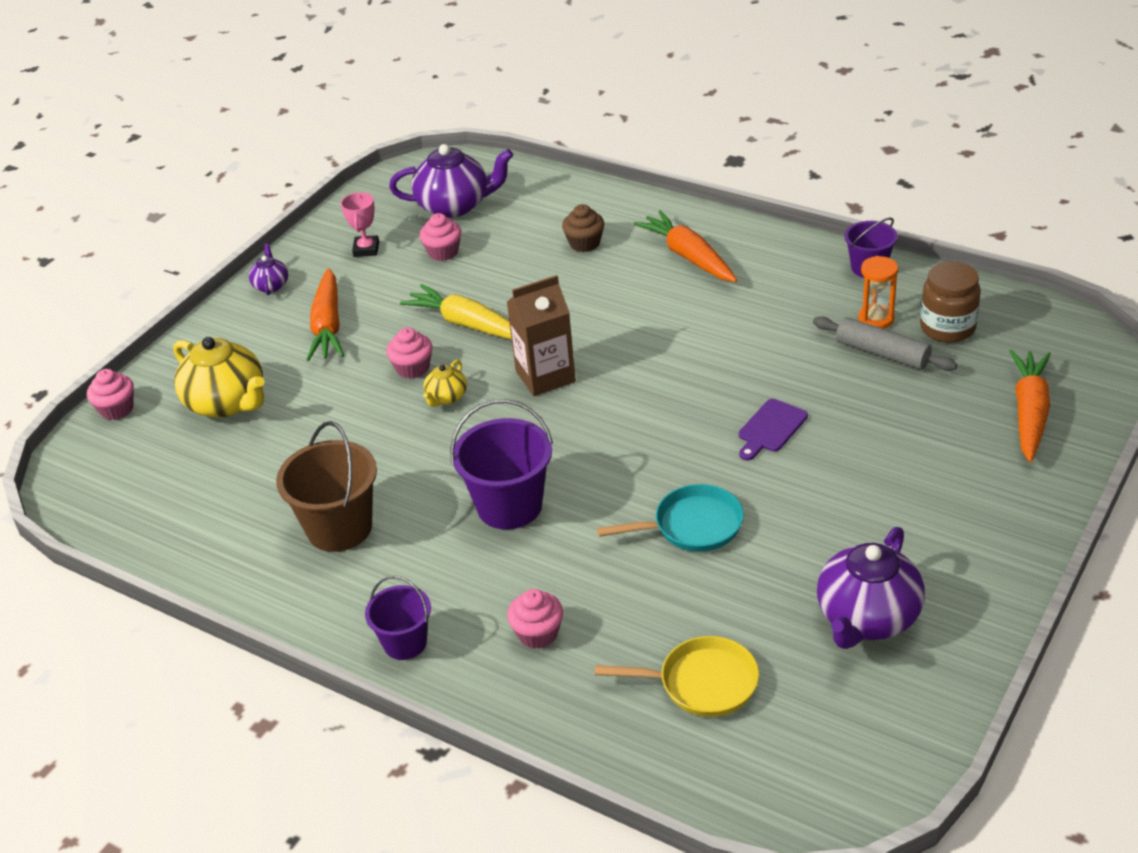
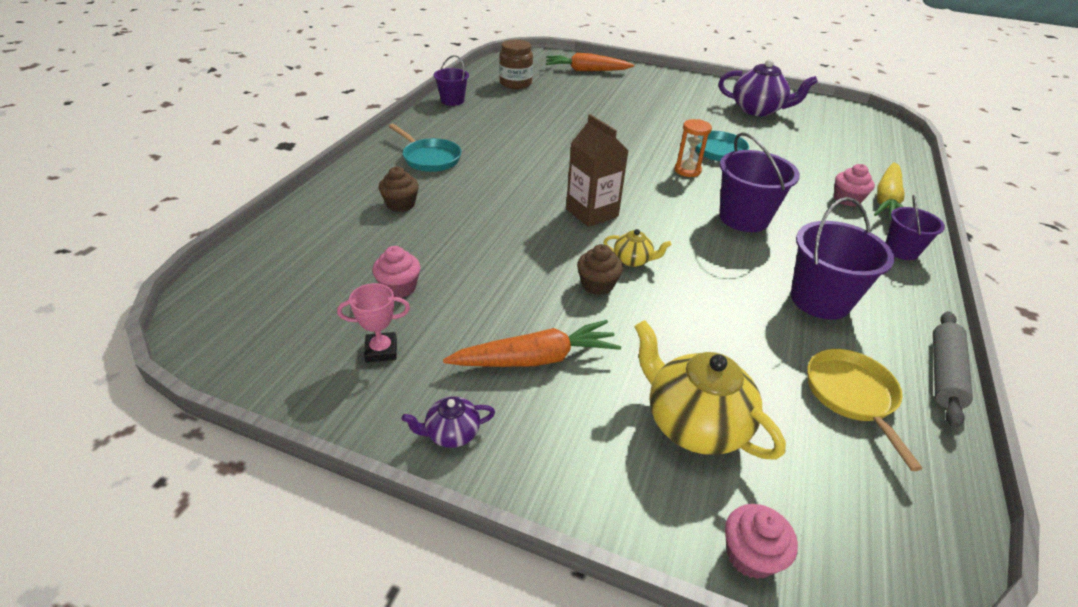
camera: 105 degrees left, 0 degrees up
(227, 403) = (693, 423): yellow teapot -> yellow teapot turned 75 degrees counterclockwise
(339, 528) = (820, 300): brown bucket -> purple bucket
(412, 368) = (597, 285): pink cupcake -> brown cupcake
(455, 206) = (305, 289): purple teapot -> none
(467, 324) = (526, 259): yellow carrot -> yellow carrot (886, 200)
(688, 256) = (429, 158): orange carrot -> turquoise pan
(702, 683) = (836, 149): yellow pan -> yellow pan (852, 396)
(770, 428) = (622, 131): purple cutting board -> none
(876, 319) = (508, 100): orange hourglass -> orange hourglass (687, 170)
(882, 353) = (542, 100): grey rolling pin -> grey rolling pin (944, 374)

